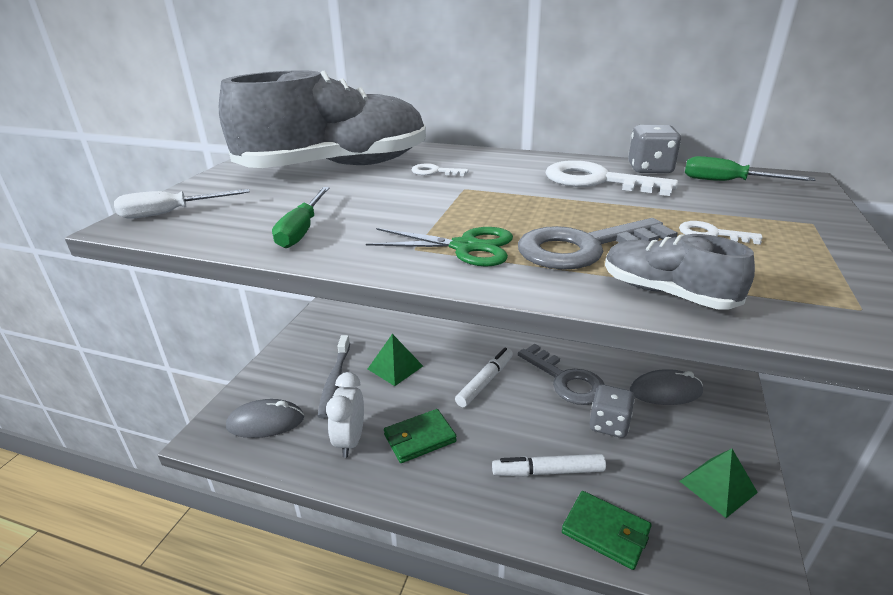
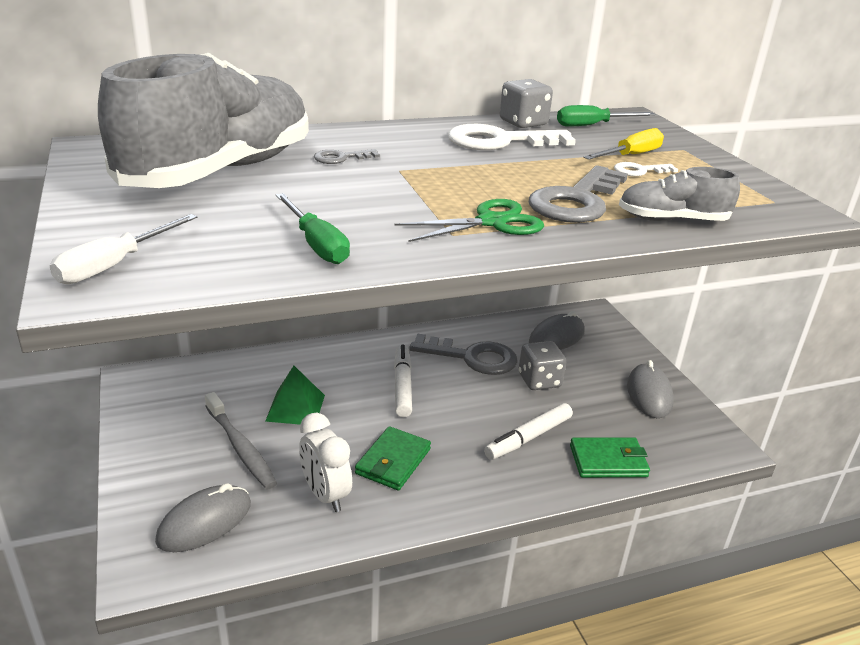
camera: 40 degrees left, 0 degrees up
(434, 172) = (341, 158): white key -> grey key
(718, 486) = (649, 394): green pyramid -> grey mouse
(726, 217) = (631, 156): none -> yellow screwdriver

